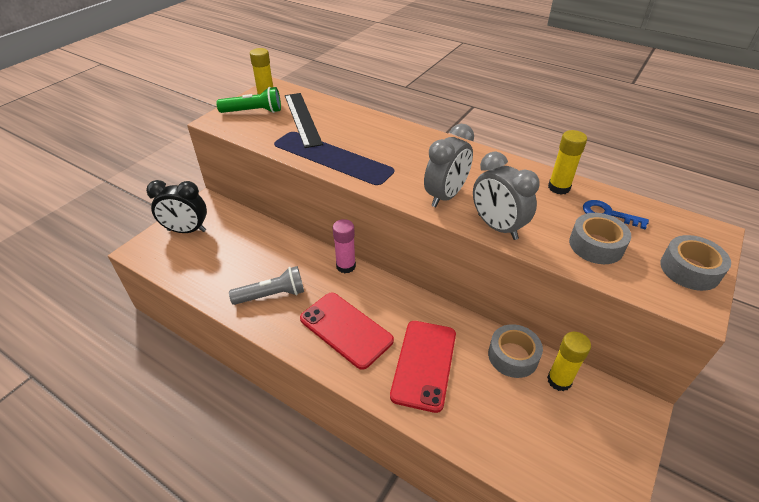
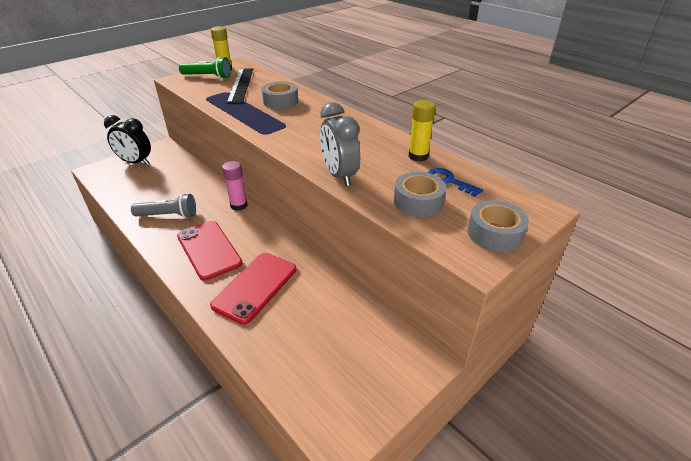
camera: 15 degrees right, 5 degrees down
(445, 196) = (313, 149): grey clock -> none
(513, 356) = (336, 296): grey tape -> grey tape (280, 101)
(559, 380) = (365, 323): yellow glue stick -> none

